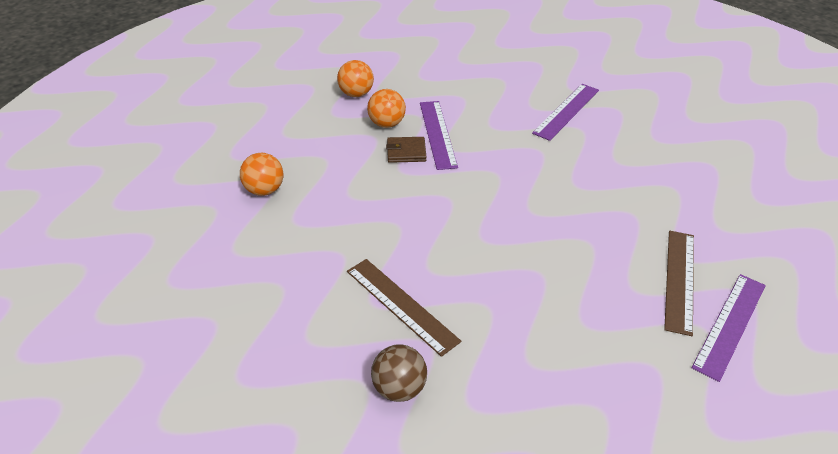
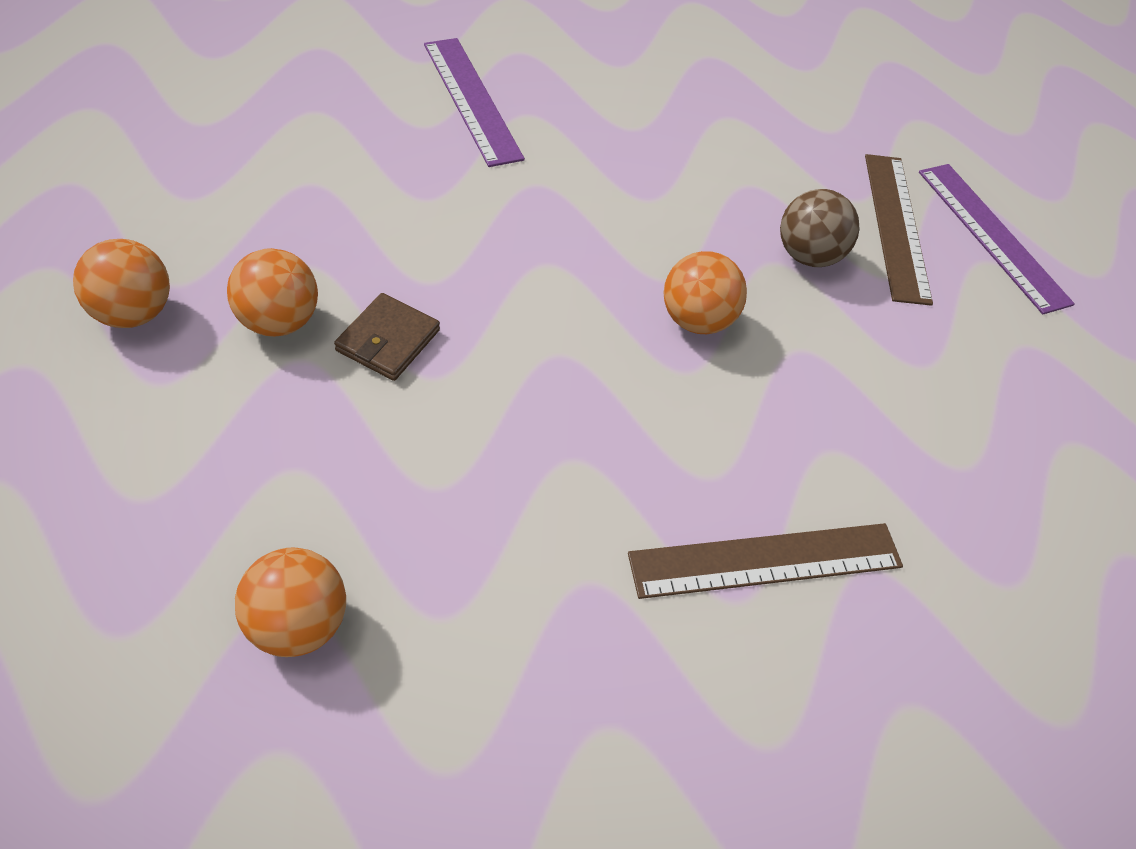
camera: 65 degrees left, 10 degrees up
(399, 388) = (939, 660): brown ball -> brown ball (808, 255)
(438, 134) = (379, 272): purple ruler -> none
(518, 231) = (696, 320): none -> orange ball
(680, 280) = (896, 226): brown ruler -> brown ruler turned 45 degrees clockwise

